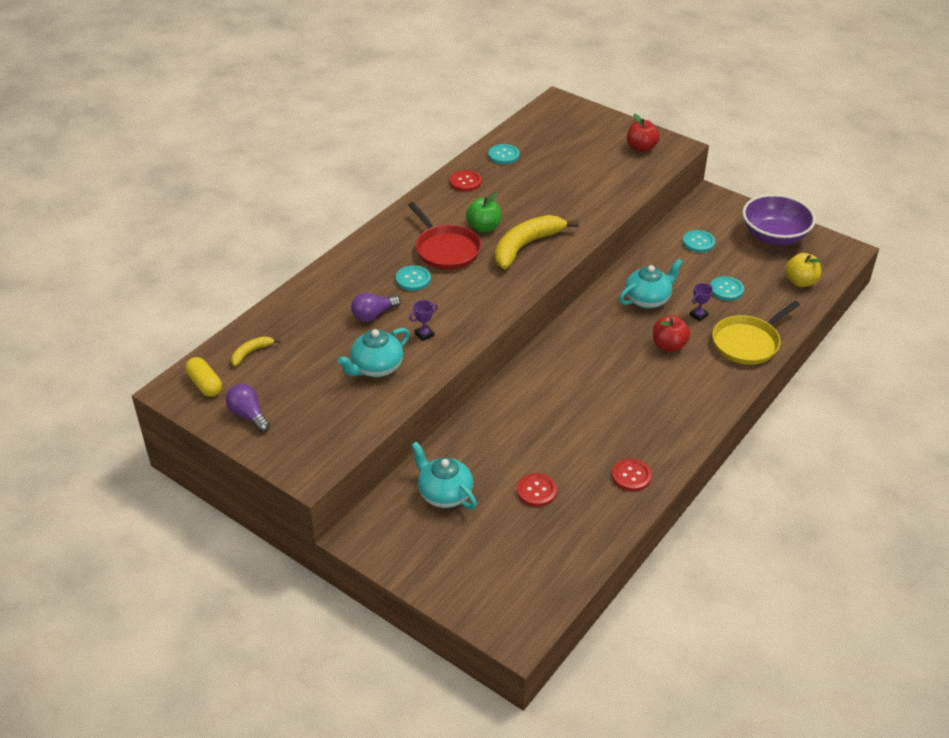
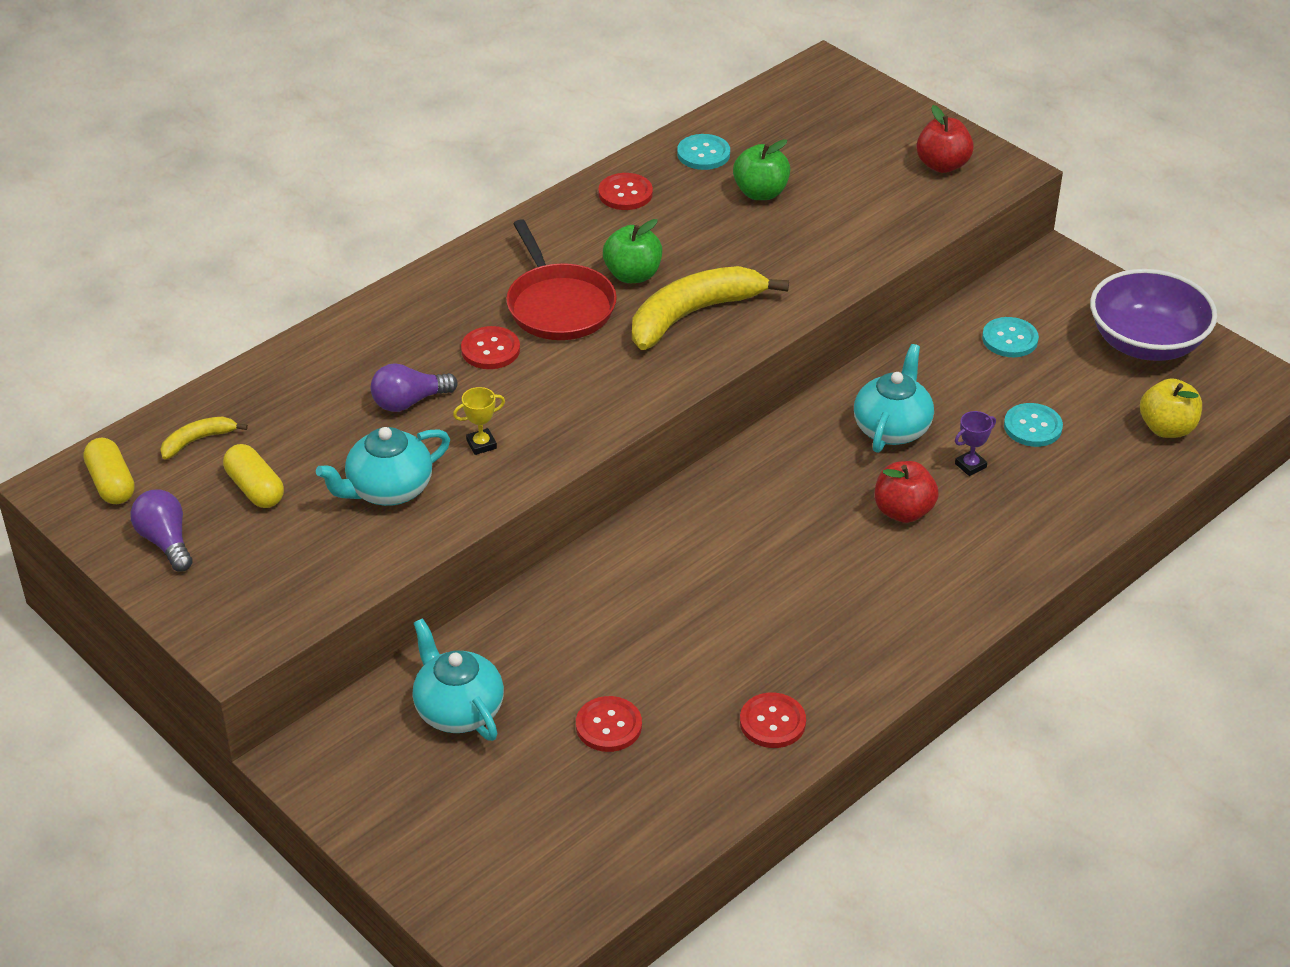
camera: 10 degrees right, 0 degrees up
(295, 377) = (255, 488): none -> yellow capsule
(413, 279) = (490, 350): turquoise button -> red button
(424, 334) = (481, 444): purple trophy -> yellow trophy
(543, 173) = (760, 193): none -> green apple
(648, 299) = (892, 428): turquoise teapot -> turquoise teapot turned 45 degrees counterclockwise
(748, 343) = (1040, 523): yellow pan -> none

